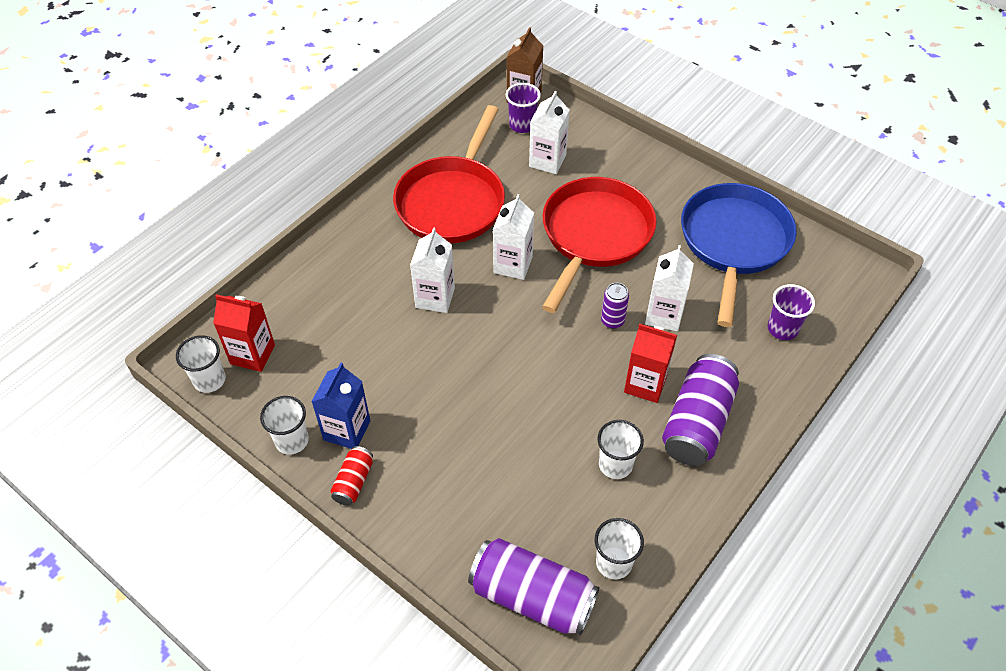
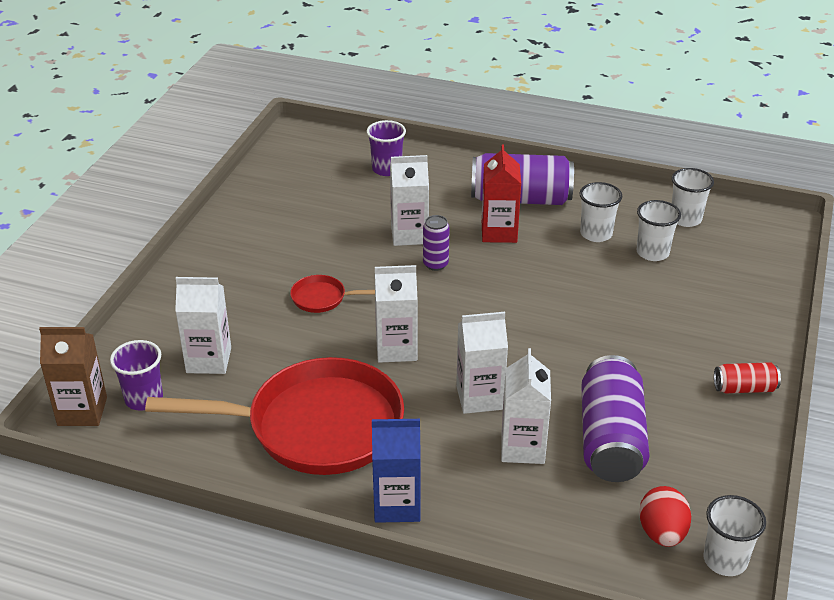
camera: 110 degrees left, 15 degrees down
(253, 354) = (662, 533): red carton -> red egg
(292, 440) = (739, 452): white cup -> white cup (652, 252)
(347, 430) = (694, 413): blue carton -> blue carton (397, 505)
(372, 306) = (522, 447): none -> white carton
(532, 596) = (751, 253): purple can -> purple can (611, 439)
(594, 236) = (322, 298): red pan -> red pan, size x0.40
(733, 243) = (290, 207): blue pan -> none

